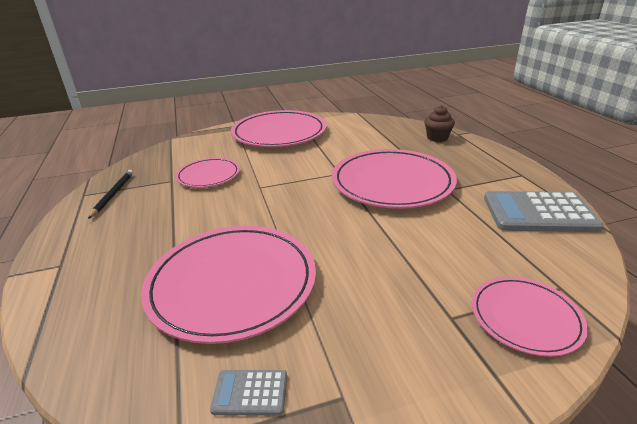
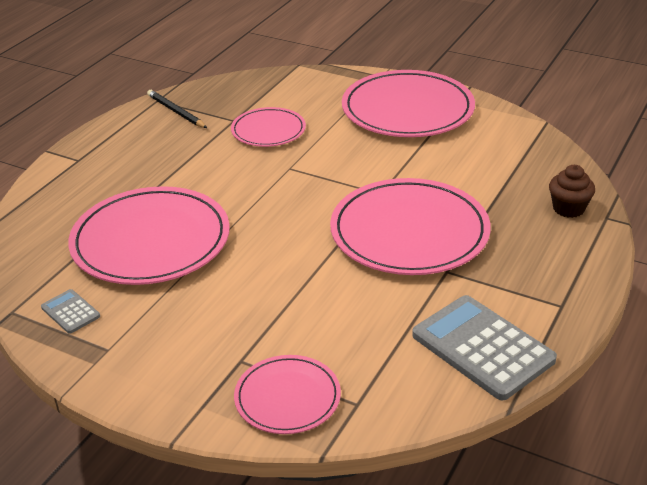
camera: 45 degrees right, 5 degrees up
(113, 195) = (176, 112): black pencil -> black pencil turned 90 degrees counterclockwise

